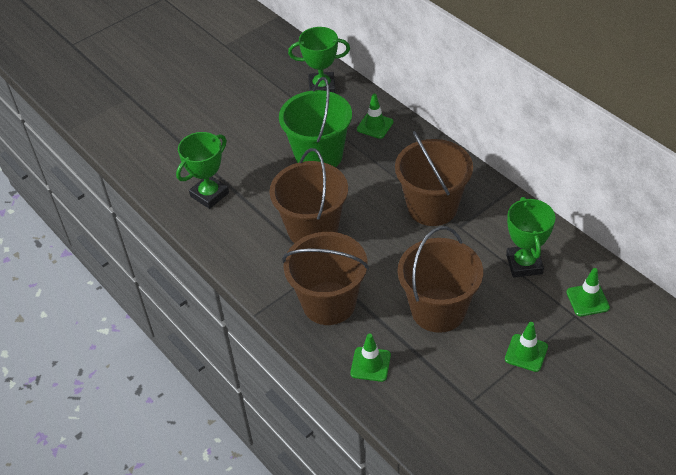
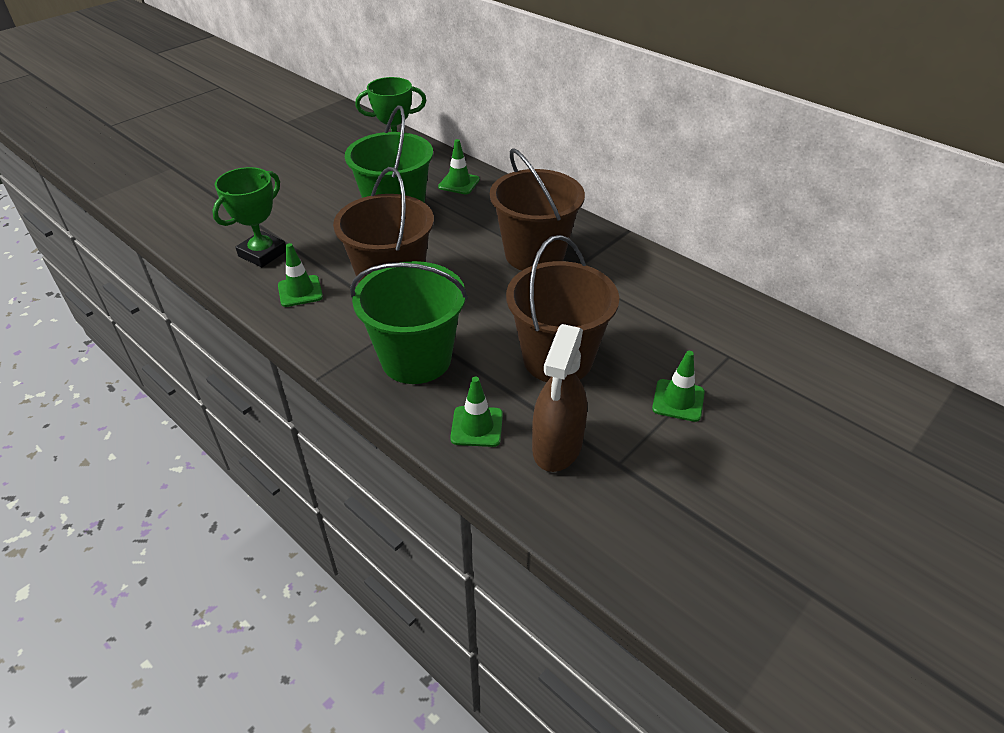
camera: 10 degrees left, 5 degrees down
(329, 303) = (416, 359): brown bucket -> green bucket
(428, 384) = (557, 446): none -> brown spray bottle
(524, 264) = (654, 305): green trophy -> none
(587, 300) = (739, 338): green traffic cone -> green traffic cone (300, 291)

